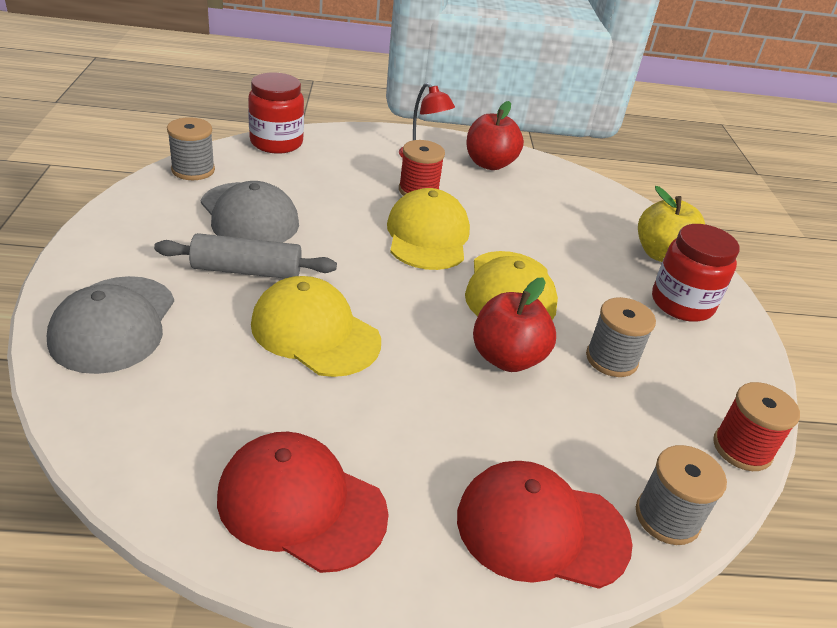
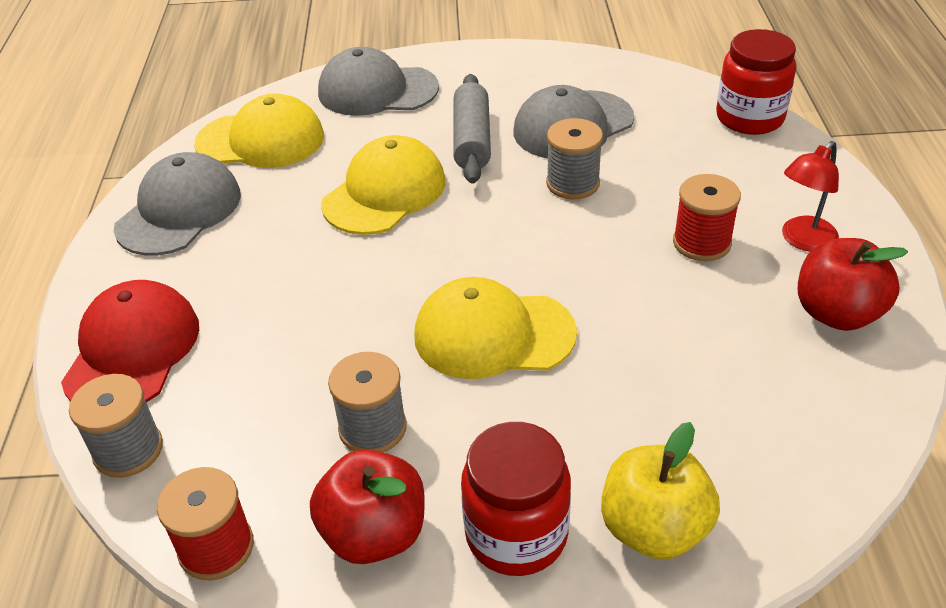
camera: 95 degrees right, 5 degrees up
(193, 170) = (645, 78): grey spool -> grey spool (573, 183)
(301, 504) = (179, 211): red cap -> grey cap
(427, 236) = (590, 257): yellow cap -> yellow cap (261, 140)
(507, 358) = (363, 330): red apple -> red apple (374, 534)

